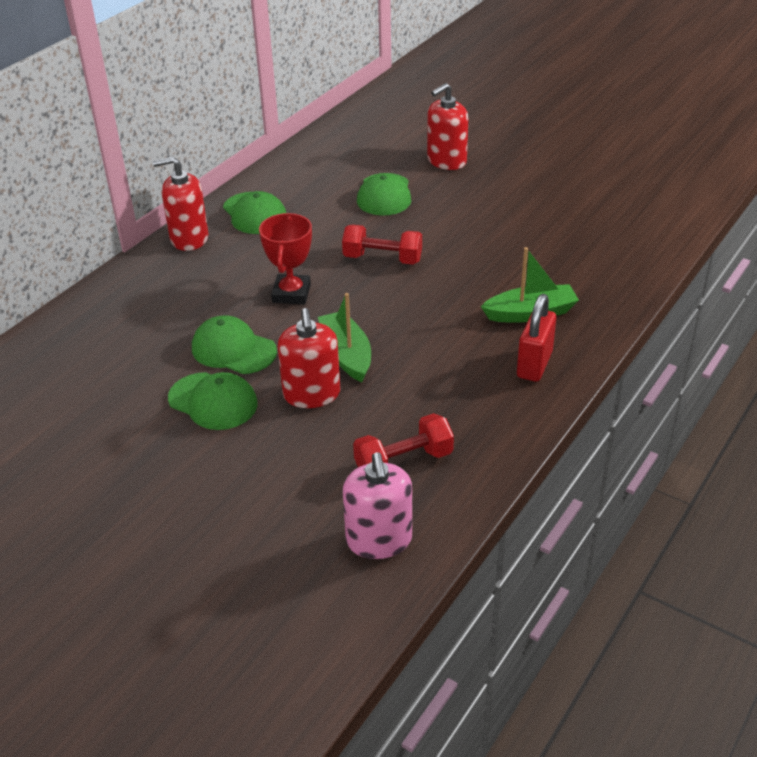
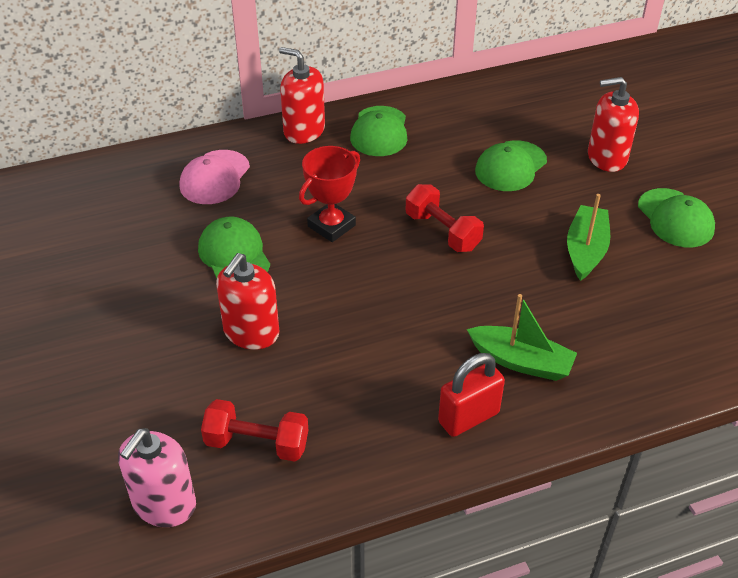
camera: 35 degrees right, 5 degrees up
(149, 304) = (215, 177): none -> pink cap
(213, 401) = (172, 294): green cap -> green cap (675, 218)
(346, 355) = (316, 311): green boat -> green boat (585, 250)

